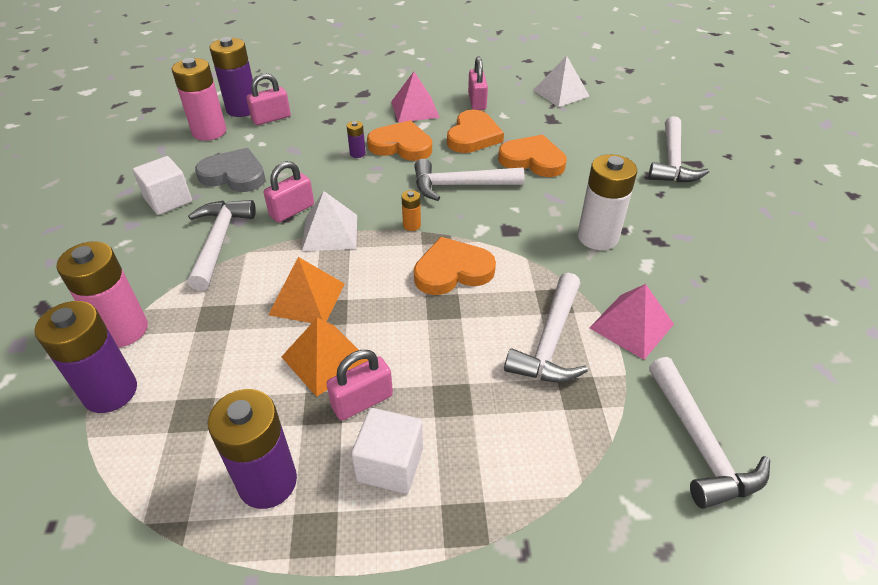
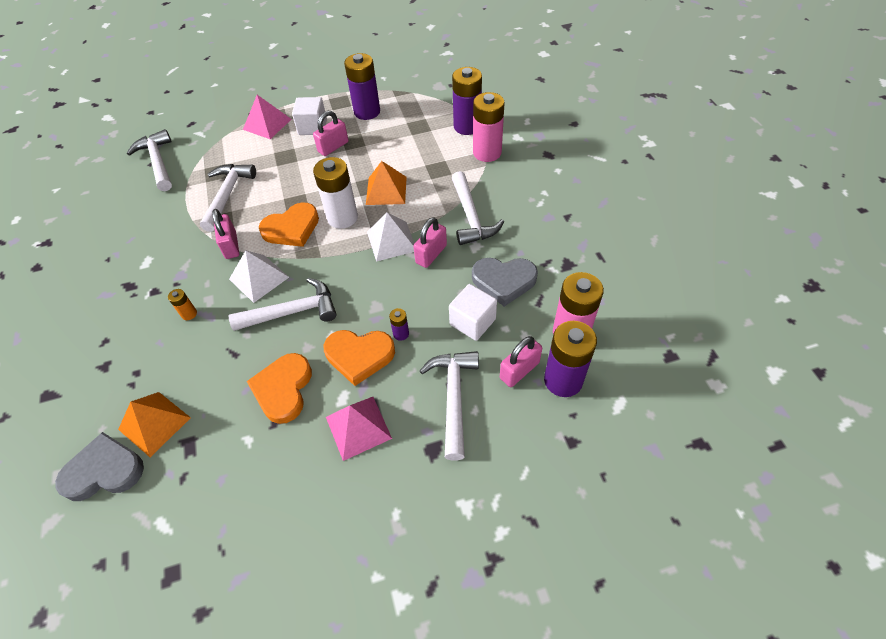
camera: 170 degrees right, 10 degrees up
(168, 200) = (539, 243): white cube -> white cube (472, 322)
(325, 359) = (360, 161): orange pyramid -> orange pyramid (154, 423)
(411, 225) = (328, 260): orange battery -> orange battery (189, 314)
(477, 102) = (281, 463): pink padlock -> pink padlock (231, 245)
(532, 160) = (220, 363): orange heart -> none
(561, 93) = (165, 514): white pyramid -> white pyramid (259, 278)
(597, 237) = (177, 279): white battery -> white battery (342, 217)
(616, 116) = (104, 471): none -> grey heart
(631, 326) = (173, 214): pink pyramid -> pink pyramid (267, 124)
(672, 161) = (71, 393): white hammer -> white hammer (453, 397)

